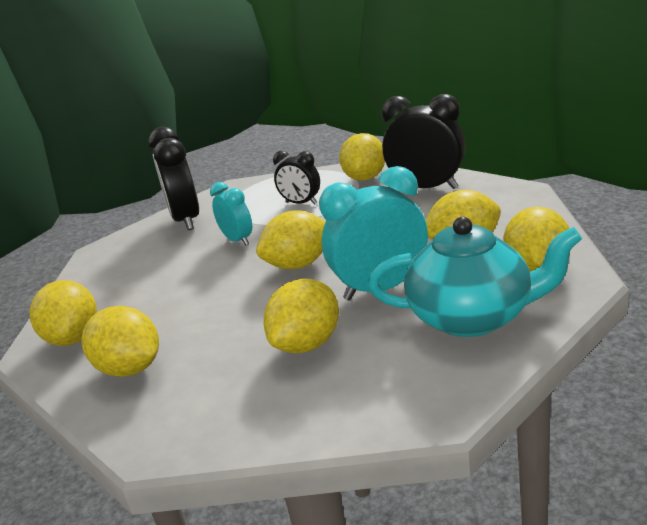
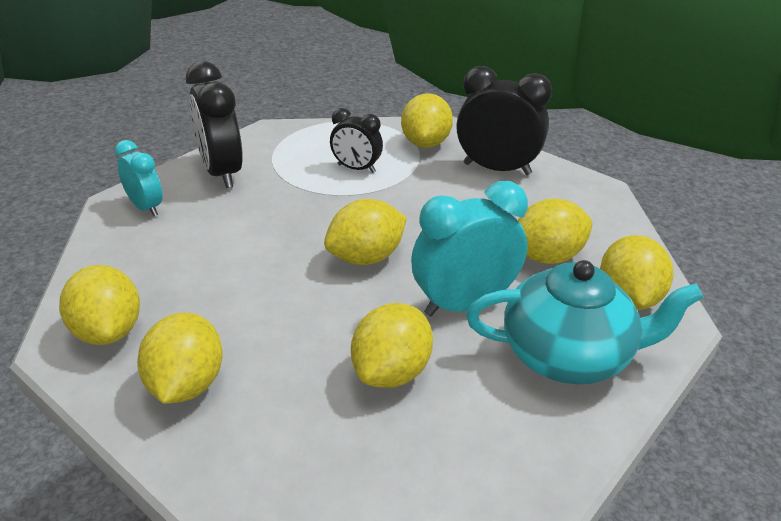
camera: 10 degrees left, 10 degrees up
(130, 369) = (186, 384): yellow lemon -> yellow lemon turned 60 degrees clockwise
(238, 240) = (289, 212): turquoise clock -> turquoise clock (146, 207)

